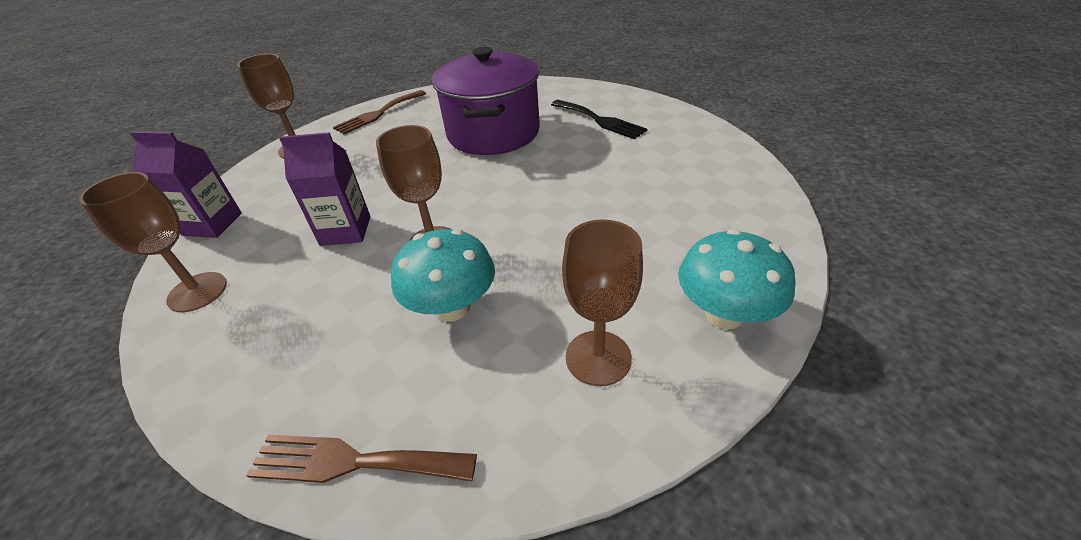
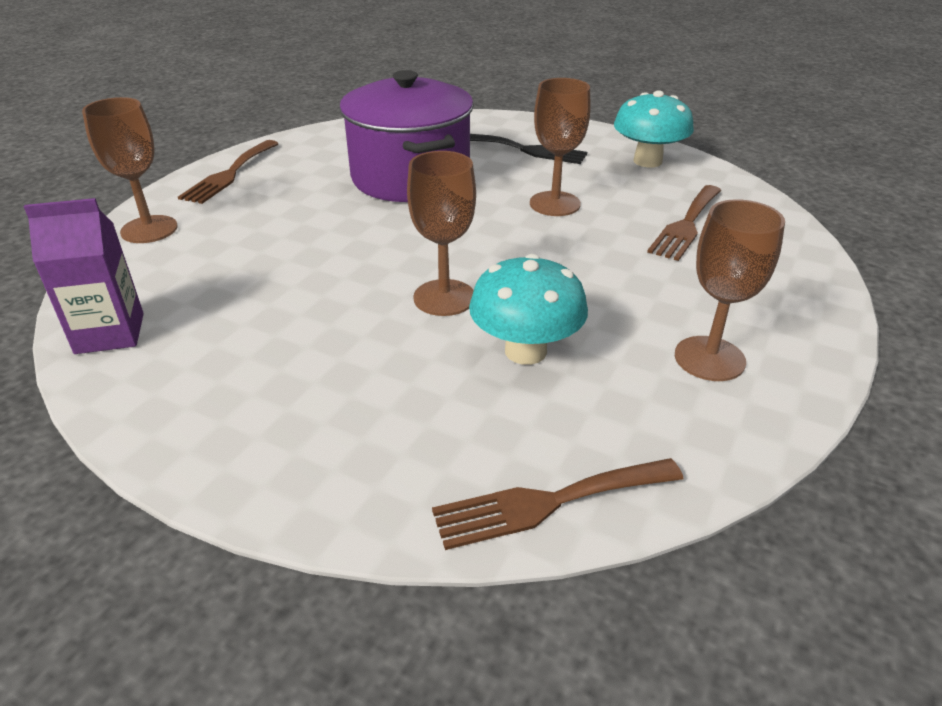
camera: 25 degrees left, 5 degrees down
(197, 292) = (175, 407): brown goblet -> brown goblet (555, 204)
(346, 231) = (319, 305): purple carton -> none
(683, 213) = (686, 225): none -> brown fork
(724, 314) = (789, 300): turquoise mushroom -> turquoise mushroom (647, 161)

